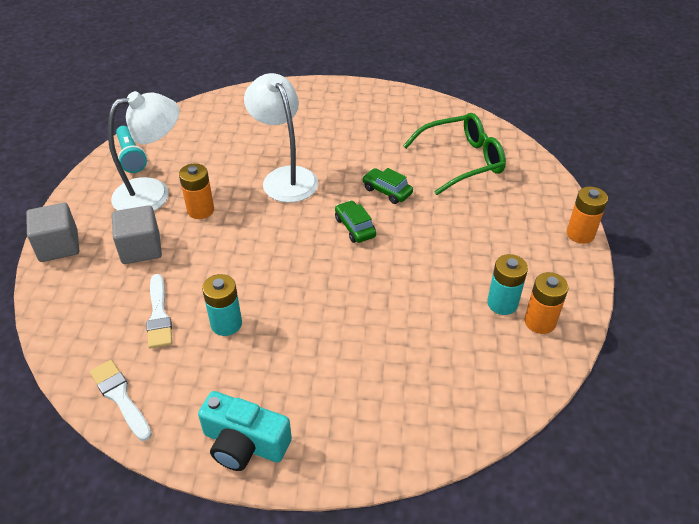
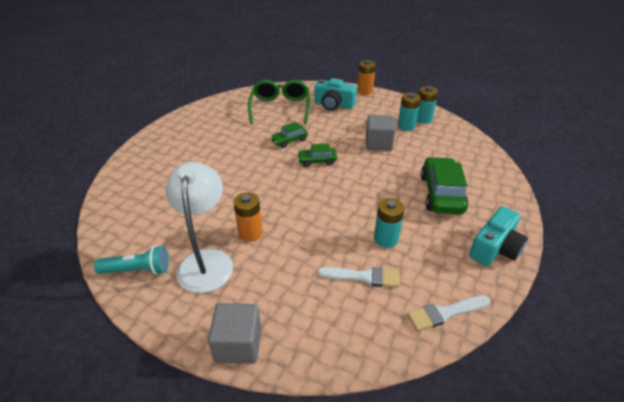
camera: 70 degrees left, 5 degrees down
(141, 248) = (277, 279): grey cube -> grey cube (378, 143)
(285, 177) = (242, 181): white lamp -> none
(341, 369) = (441, 194): none -> green car
(509, 209) = (334, 105): none -> turquoise camera
(540, 322) = (423, 119): orange battery -> turquoise battery

